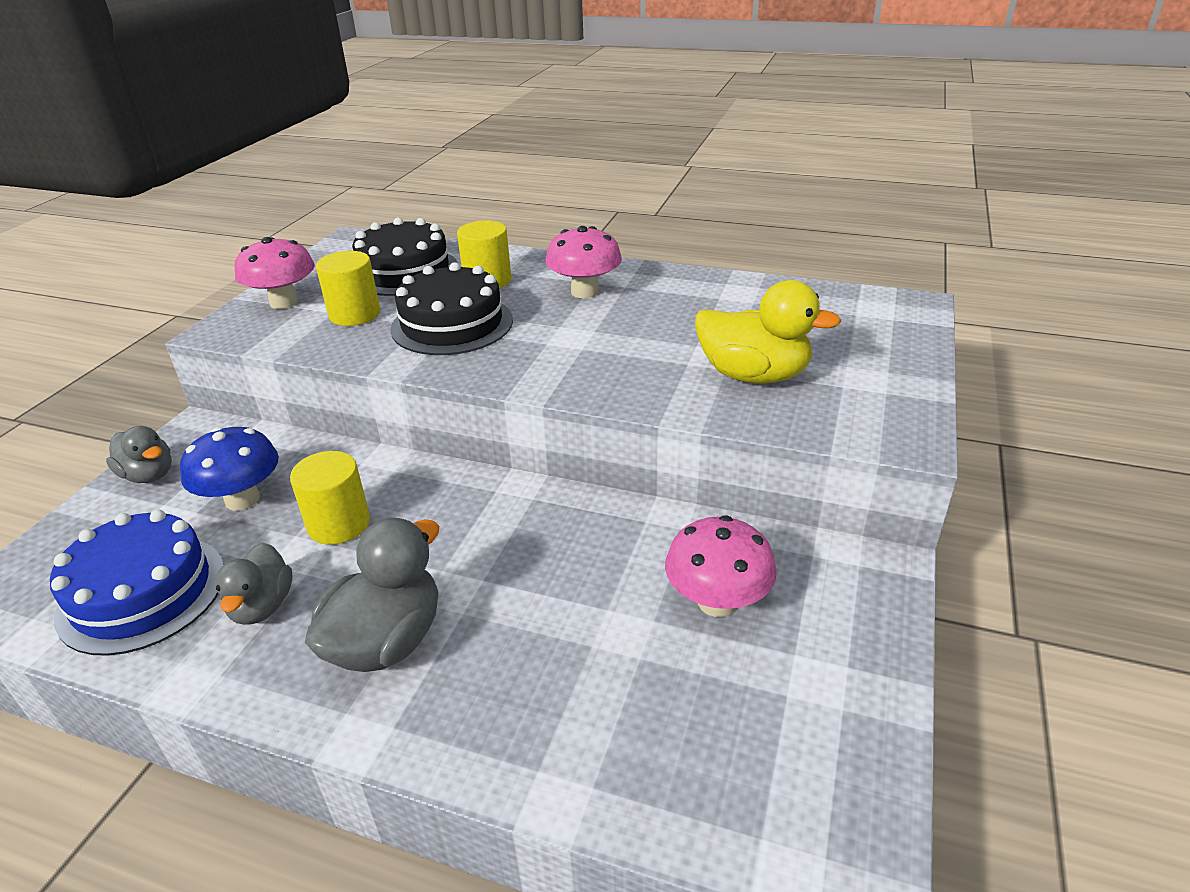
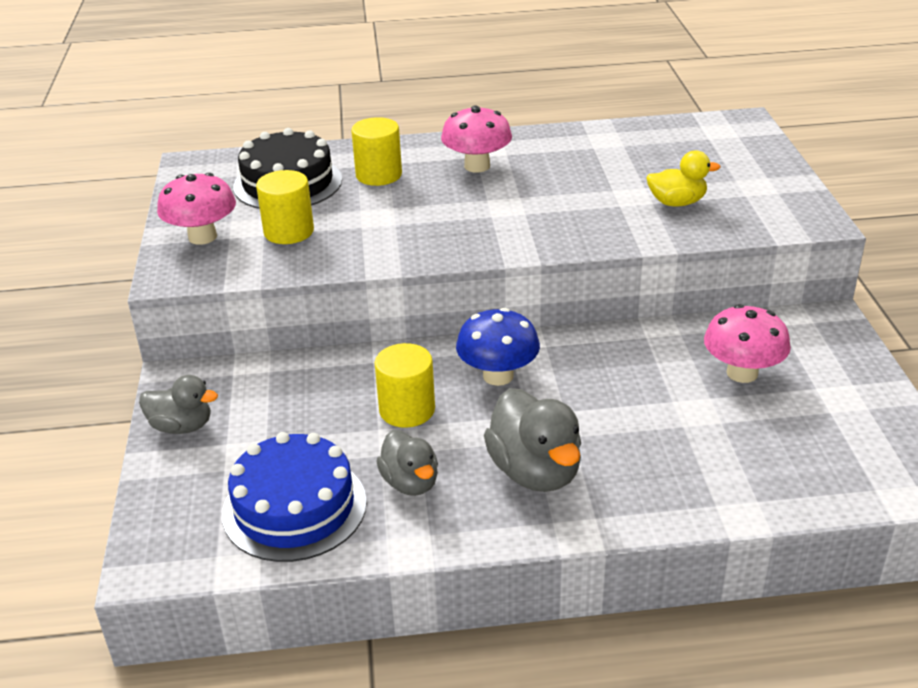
camera: 25 degrees left, 0 degrees up
(242, 499) = (298, 418): blue mushroom -> blue mushroom (498, 376)
(386, 641) = (535, 472): grey duck -> grey duck turned 150 degrees clockwise
(452, 324) = (391, 219): black cake -> none
(753, 375) = (677, 202): yellow duck -> yellow duck, size x0.63

